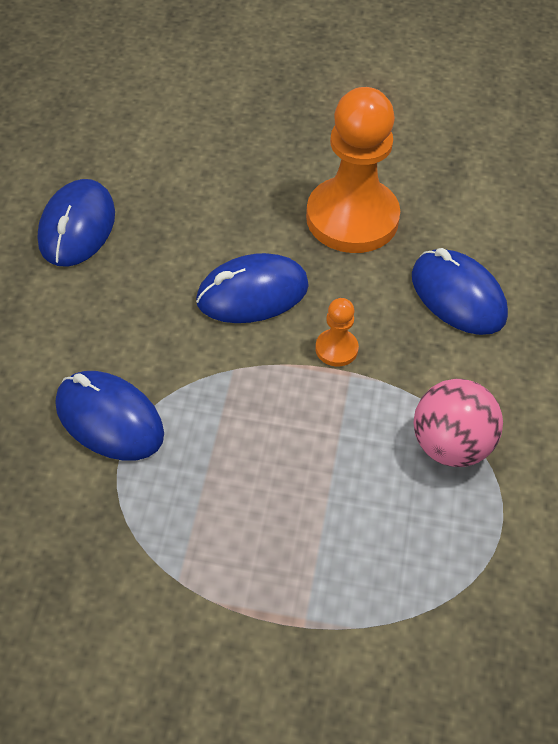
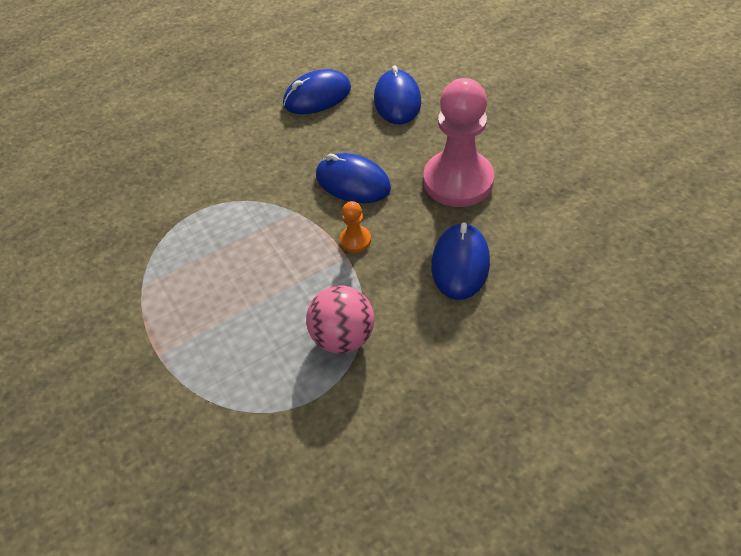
camera: 55 degrees right, 0 degrees up
(109, 419) = (213, 192): blue mouse -> blue mouse (397, 101)
(352, 218) = (458, 181): orange pawn -> pink pawn

